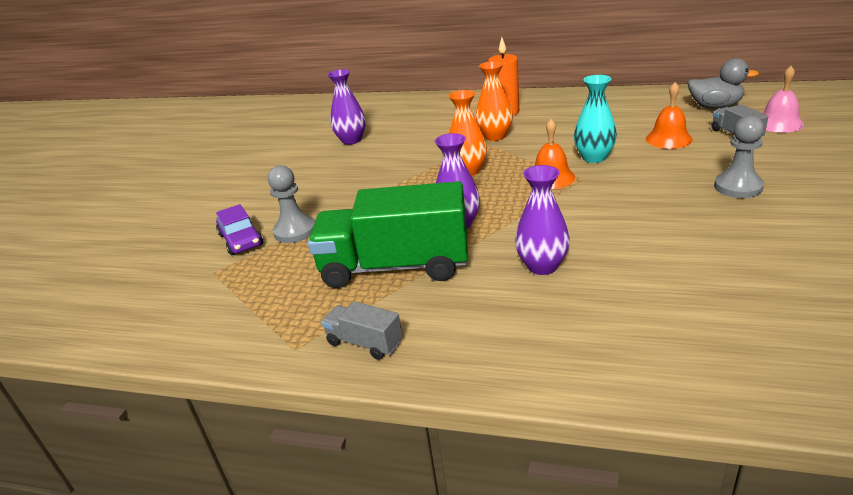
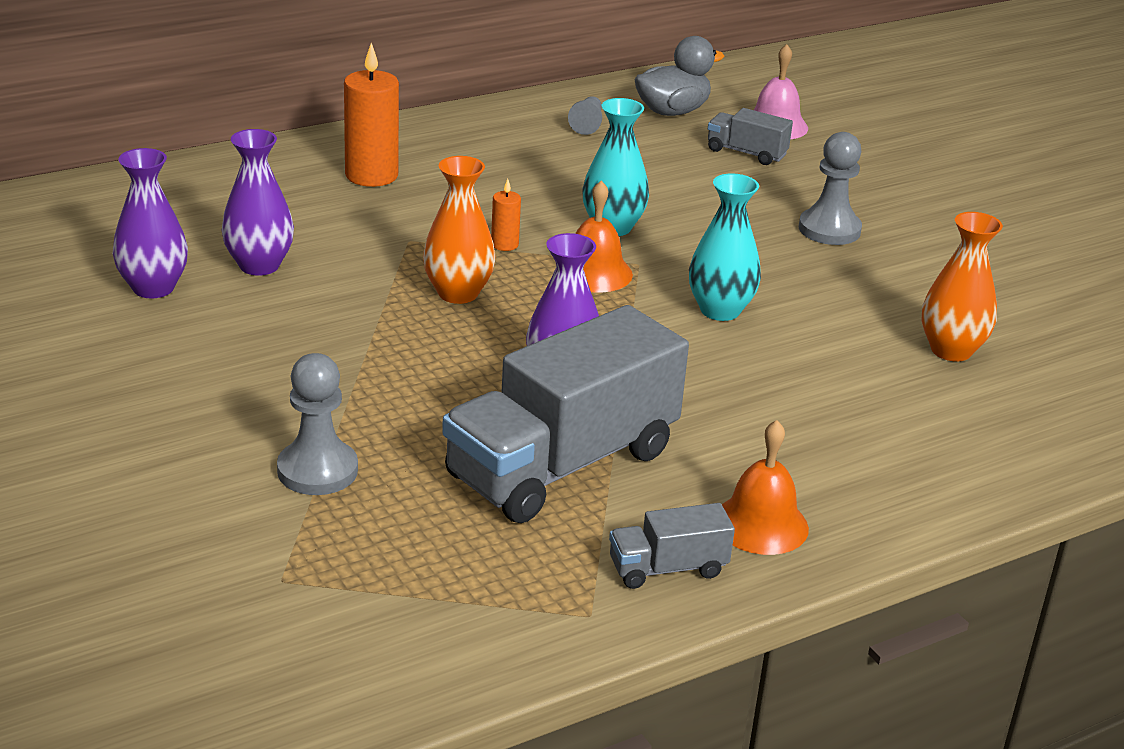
camera: 50 degrees left, 0 degrees up
(241, 240) = (241, 516): purple car -> none
(395, 266) = (562, 464): green truck -> grey truck
(495, 136) = (417, 223): orange vase -> orange vase (951, 350)
(523, 154) = (504, 244): none -> orange candle
(542, 266) = (743, 398): purple vase -> purple vase (259, 265)
(597, 214) = (720, 310): none -> turquoise vase
(651, 106) = (587, 124): none -> grey pawn
(668, 139) = (673, 176): orange bell -> orange bell (760, 524)

